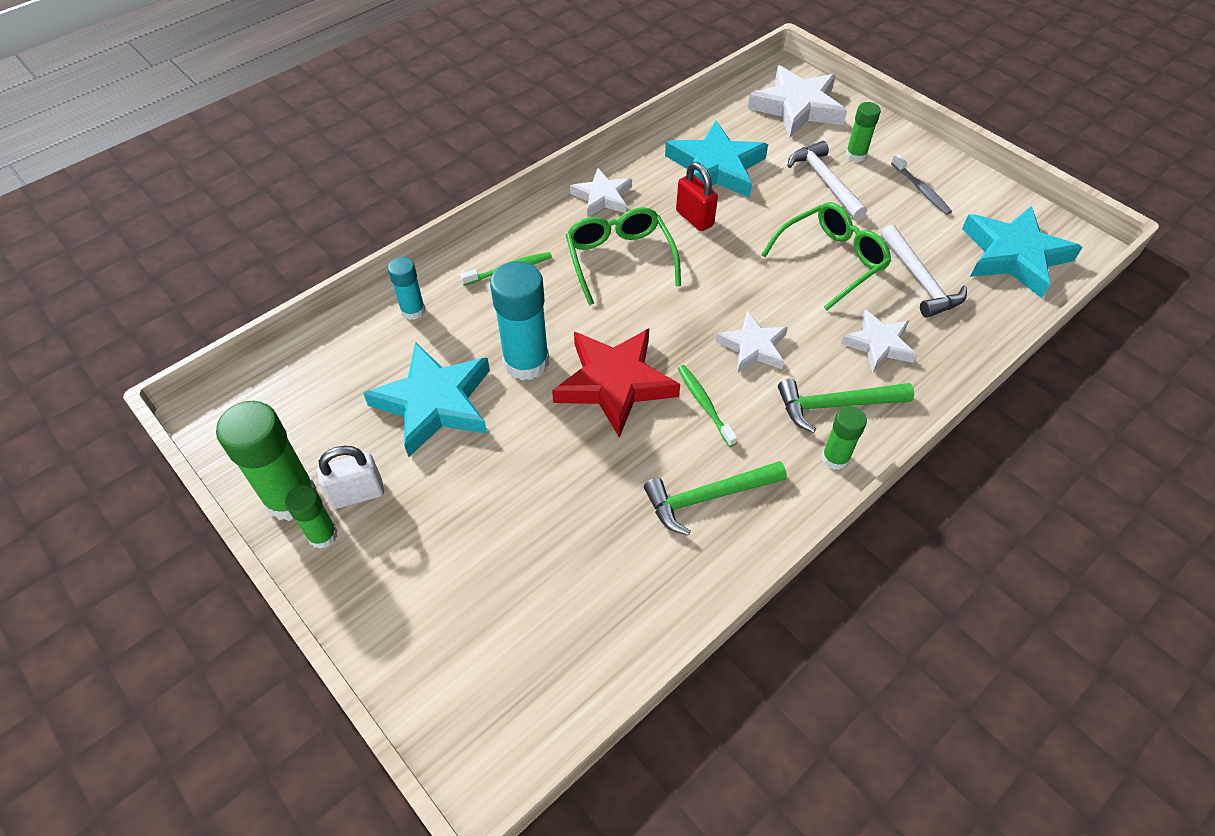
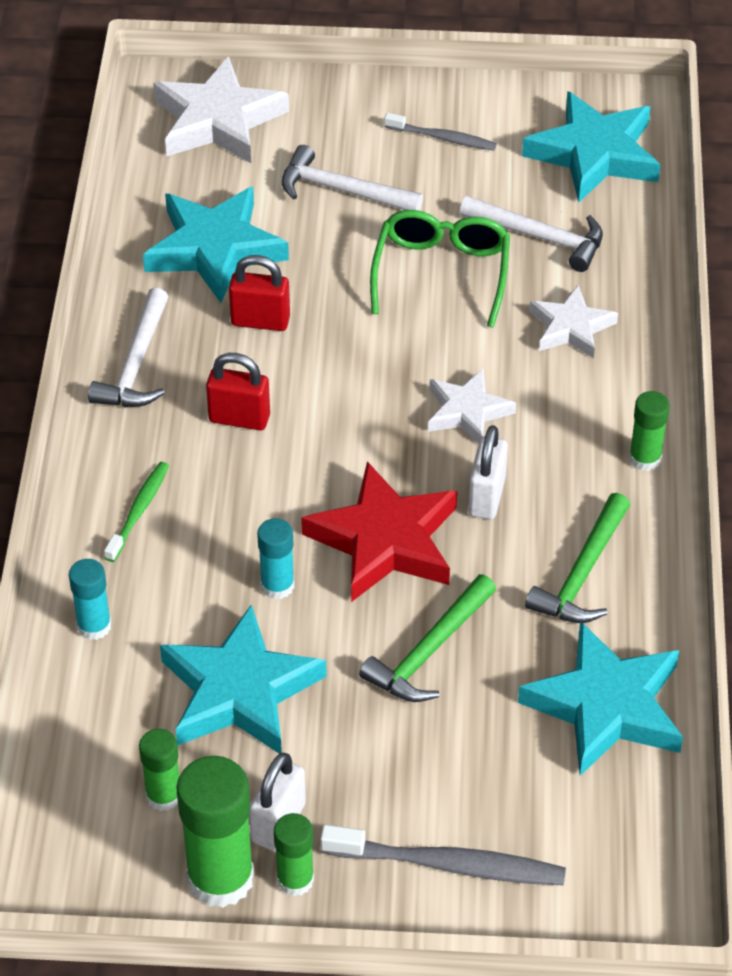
camera: 45 degrees left, 5 degrees down
(408, 607) = (449, 865): none -> grey toothbrush
(526, 362) = (277, 586): turquoise glue stick -> turquoise glue stick, size x0.56
(602, 197) = (136, 364): white star -> white hammer
(620, 260) = (239, 418): green glasses -> red padlock
(621, 595) = (606, 706): none -> turquoise star
(704, 404) = (486, 497): green toothbrush -> white padlock
(835, 405) = (595, 411): green hammer -> green hammer (429, 651)
(855, 155) = (339, 139): green glue stick -> green glue stick (164, 795)

